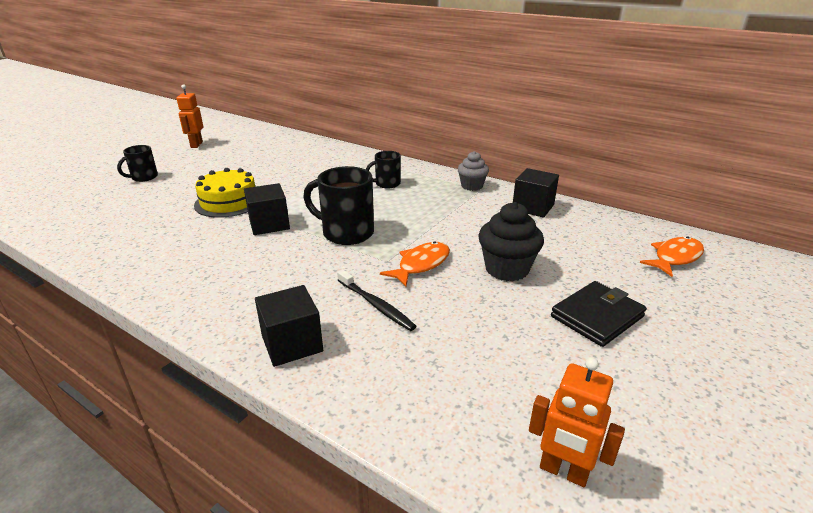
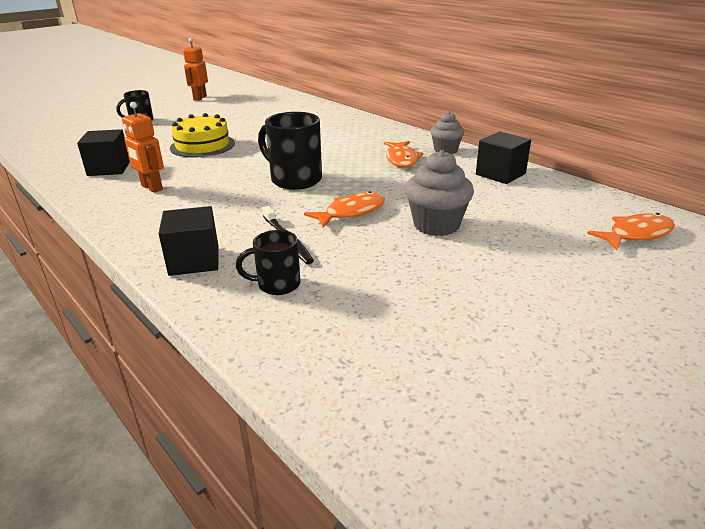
camera: 15 degrees right, 0 degrees up
(269, 224) = (228, 166): black cube -> black cube (109, 168)
(386, 184) = (359, 142): black mug -> black mug (277, 284)
(437, 200) = (401, 159): none -> orange fish
(506, 269) = (436, 225): black cupcake -> grey cupcake
(563, 472) = (385, 397): orange robot -> orange robot (151, 188)
(597, 316) = (507, 276): black wallet -> none

